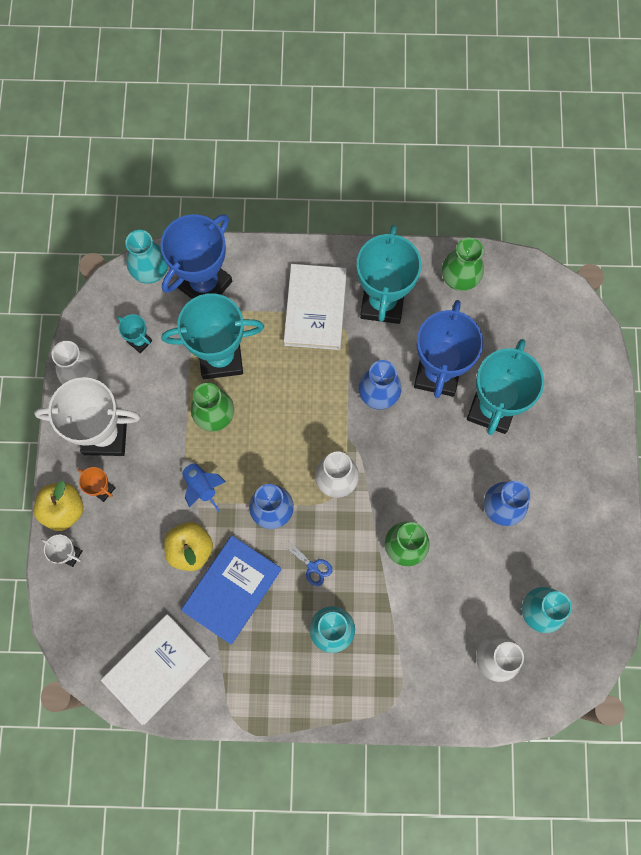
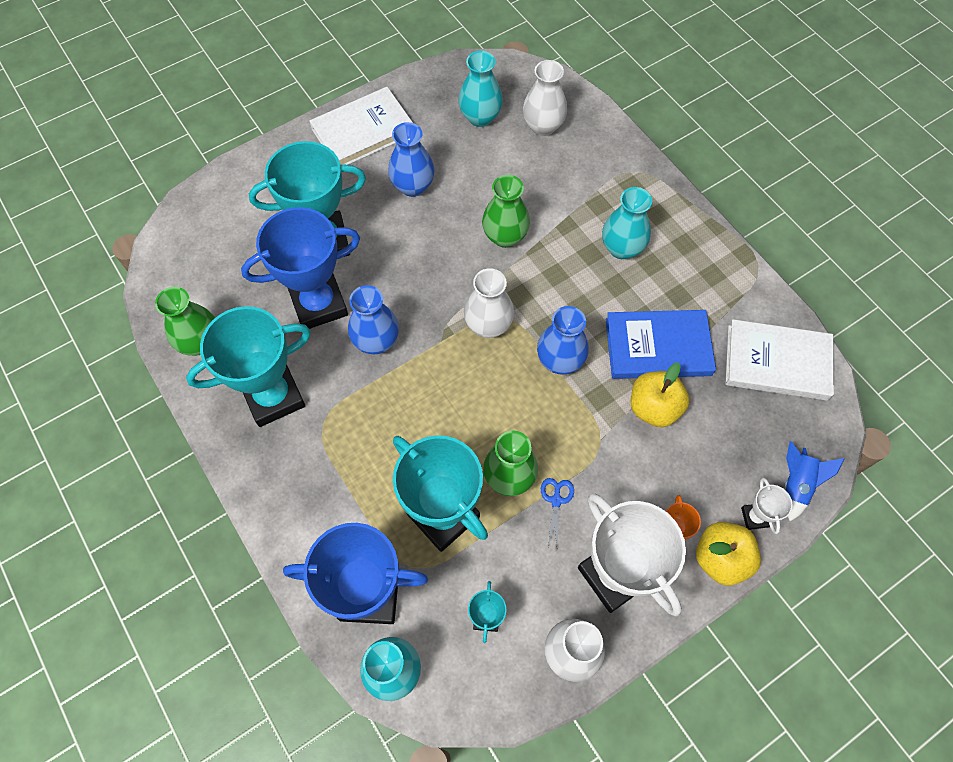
camera: 125 degrees left, 10 degrees down
(201, 485) = (588, 440): blue rocket -> blue rocket (796, 484)
(312, 567) = (582, 295): blue scissors -> blue scissors (556, 500)
(315, 308) = (322, 456): white book -> white book (363, 131)

